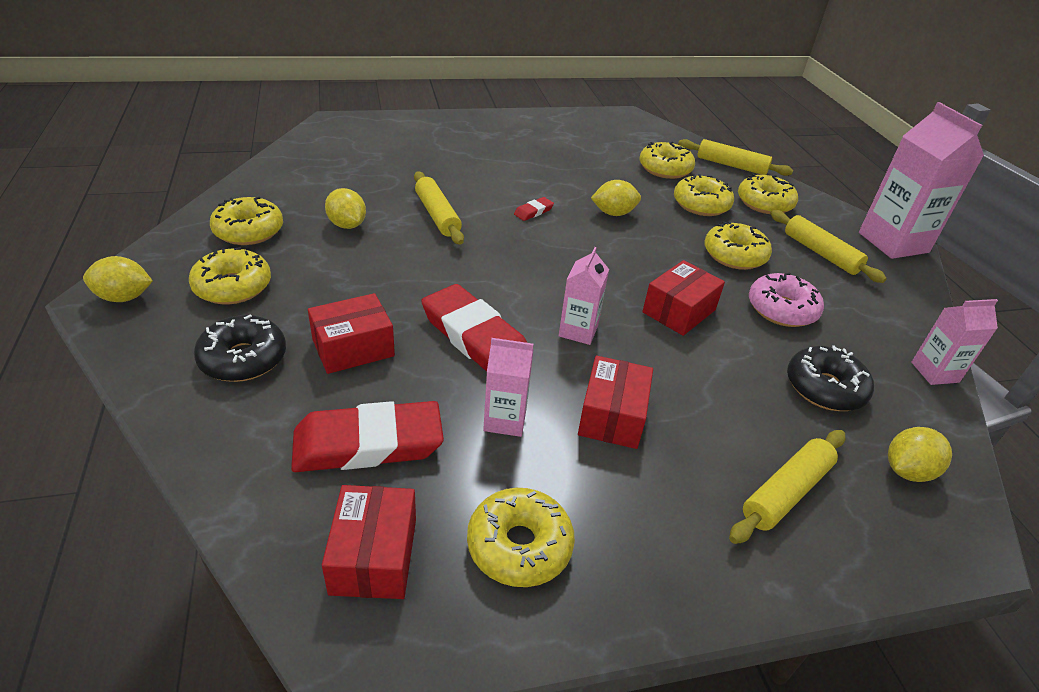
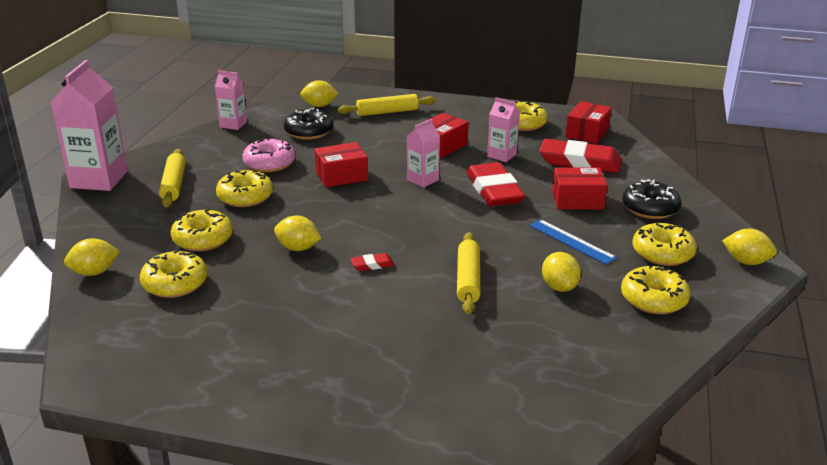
camera: 150 degrees left, 10 degrees down
(346, 279) = (571, 241): none -> blue ruler
(731, 165) = (94, 272): yellow rolling pin -> yellow lemon
(764, 203) = (140, 228): yellow donut -> none

